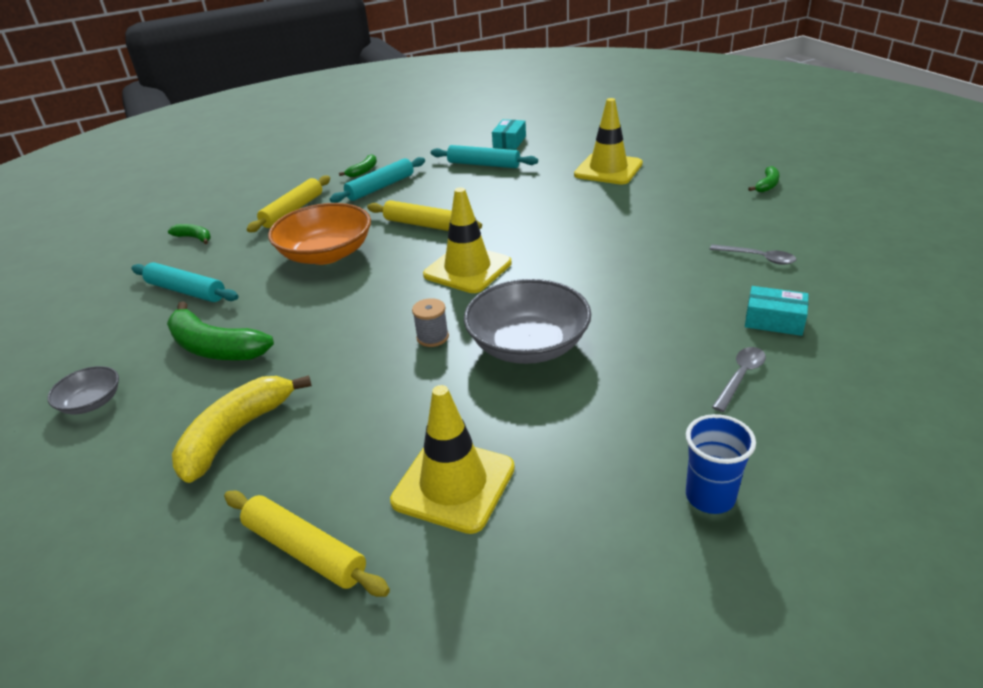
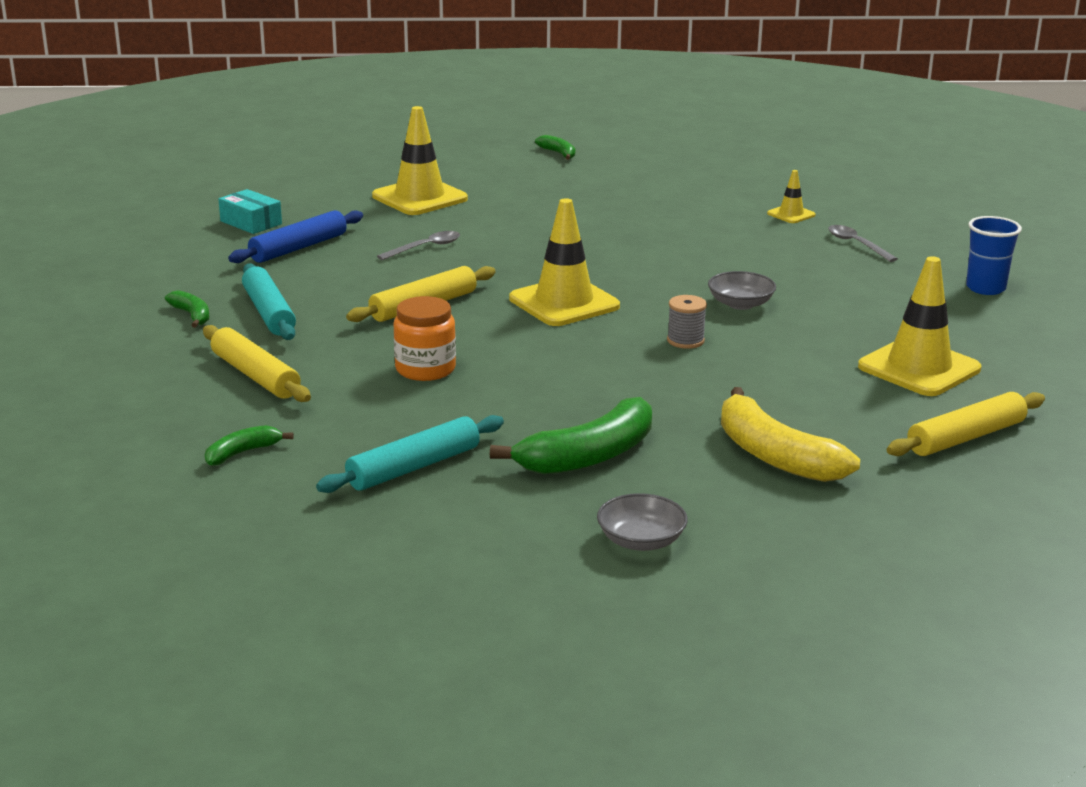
camera: 70 degrees left, 10 degrees down
(326, 254) = (425, 369): orange bowl -> orange jar
(483, 164) = (298, 248): turquoise rolling pin -> blue rolling pin
(528, 345) = (740, 304): grey bowl -> grey bowl, size x0.51
(758, 258) = (688, 193): grey spoon -> grey spoon (425, 248)
(774, 320) = (791, 214): turquoise box -> yellow traffic cone

